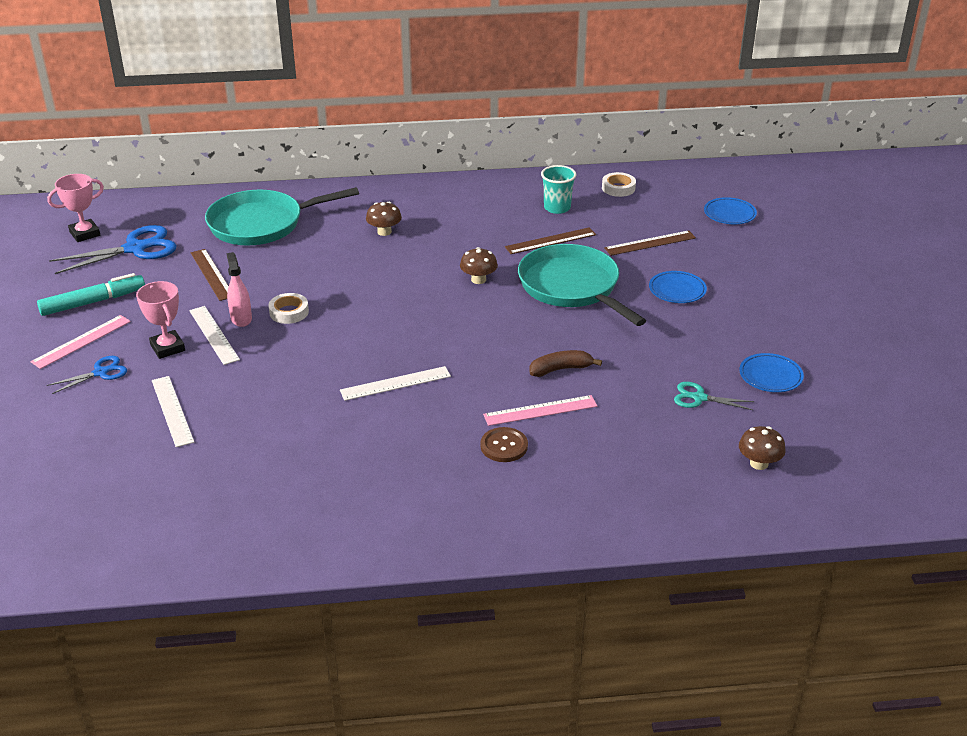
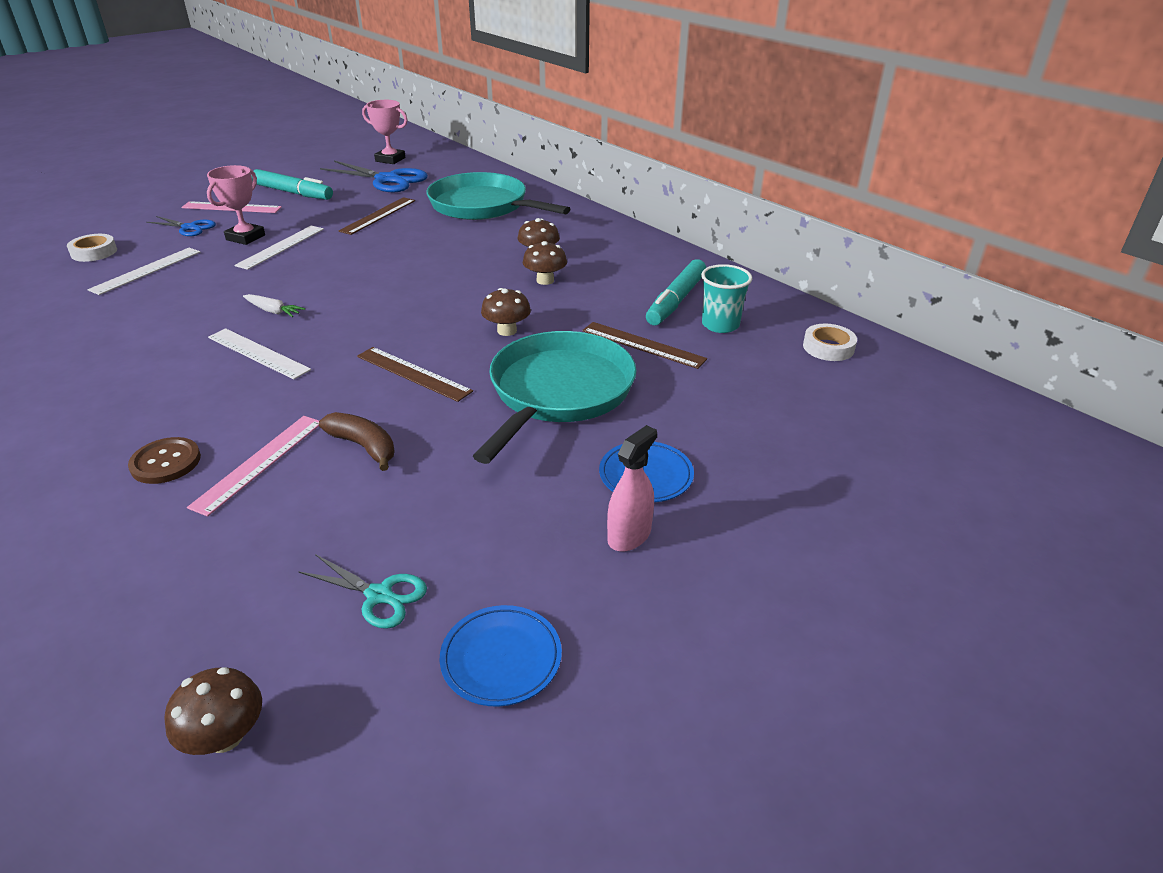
camera: 55 degrees right, 0 degrees up
(241, 318) = (317, 248): pink spray bottle -> pink spray bottle (629, 535)
(289, 312) = (346, 263): white tape -> white tape (94, 252)
(334, 363) = (273, 311): none -> white carrot
(425, 242) = (545, 280): none -> brown mushroom
(511, 209) = (676, 301): none -> turquoise marker
(540, 410) = (259, 463): pink ruler -> pink ruler turned 75 degrees clockwise
(650, 243) = (734, 413): brown ruler -> brown ruler (413, 373)
(699, 398) = (379, 595): turquoise scissors -> turquoise scissors turned 135 degrees clockwise
(729, 214) = (908, 454): blue plate -> none

